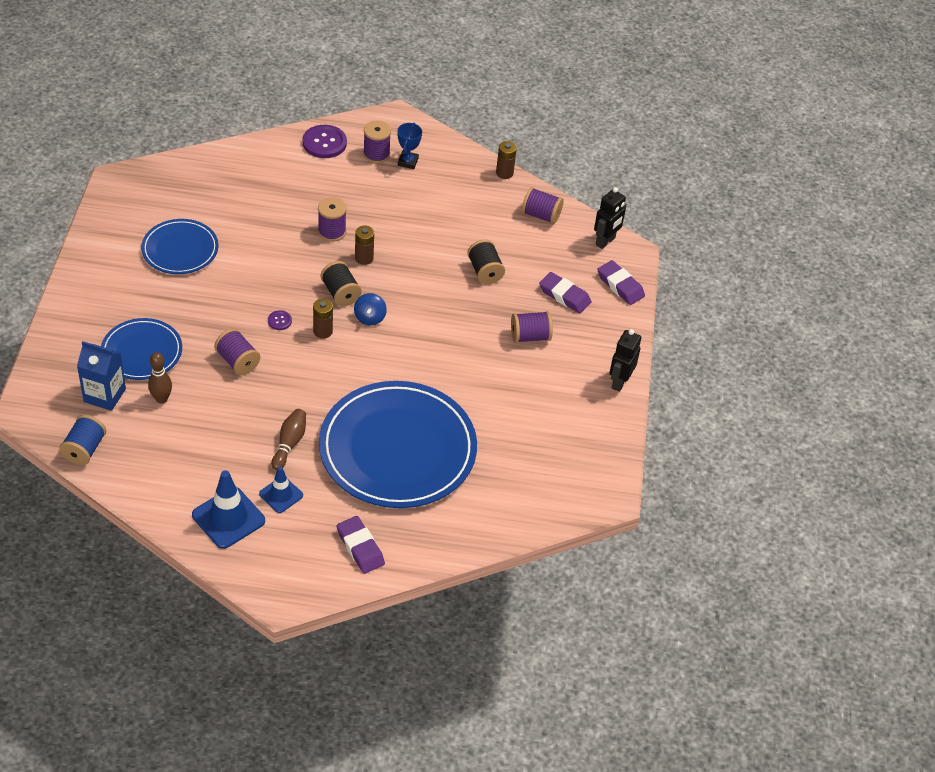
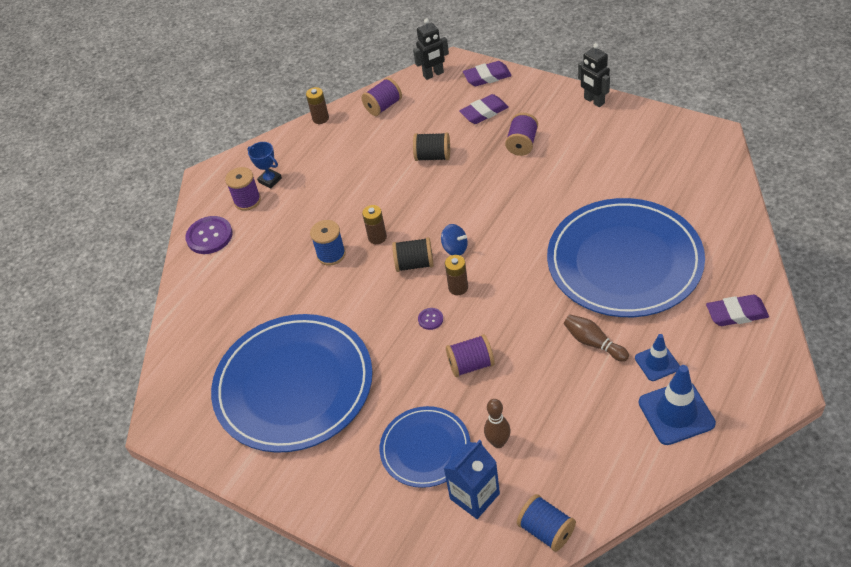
camera: 55 degrees left, 0 degrees up
(180, 249) = (294, 385): blue plate -> blue plate, size x1.89
(332, 232) = (331, 254): purple spool -> blue spool
(605, 241) = (433, 74): black robot -> black robot turned 90 degrees clockwise

